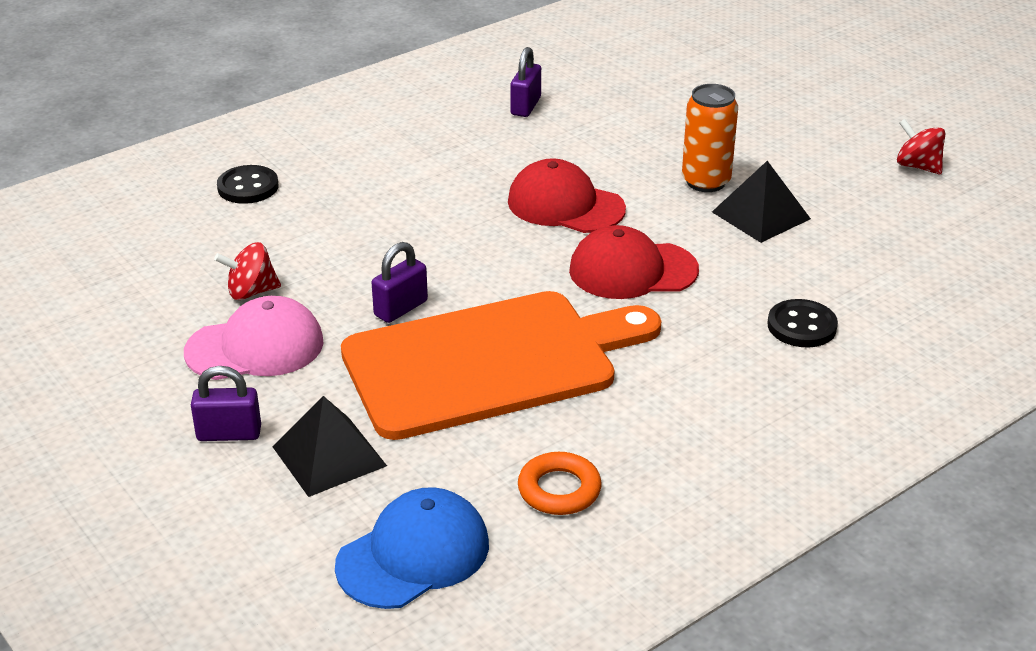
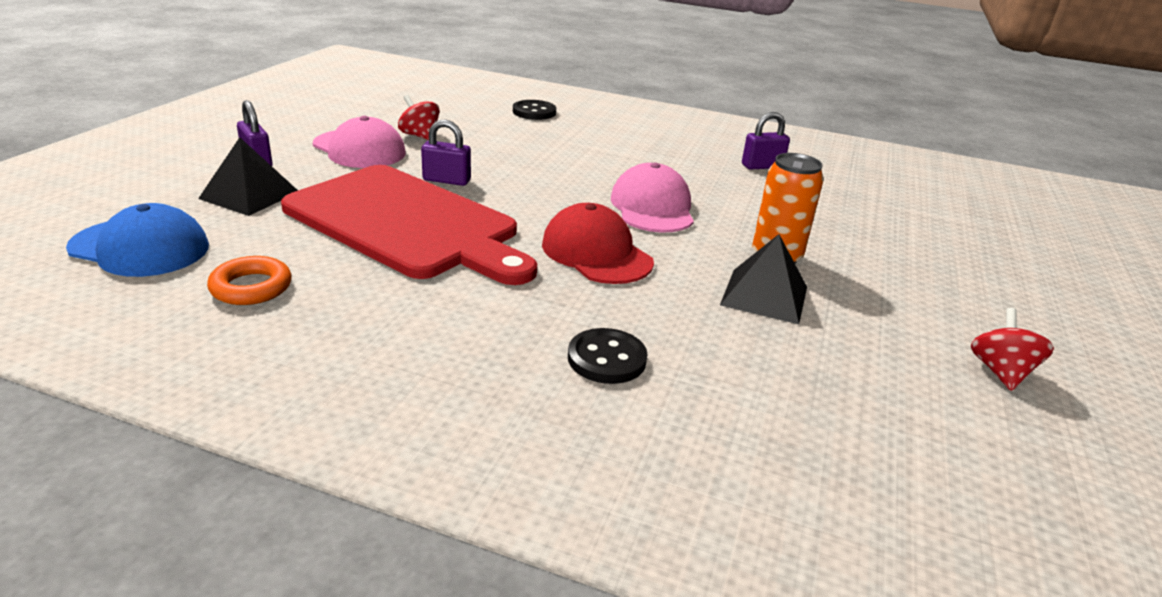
camera: 55 degrees right, 5 degrees down
(489, 362) = (407, 223): orange cutting board -> red cutting board
(565, 205) = (652, 207): red cap -> pink cap

